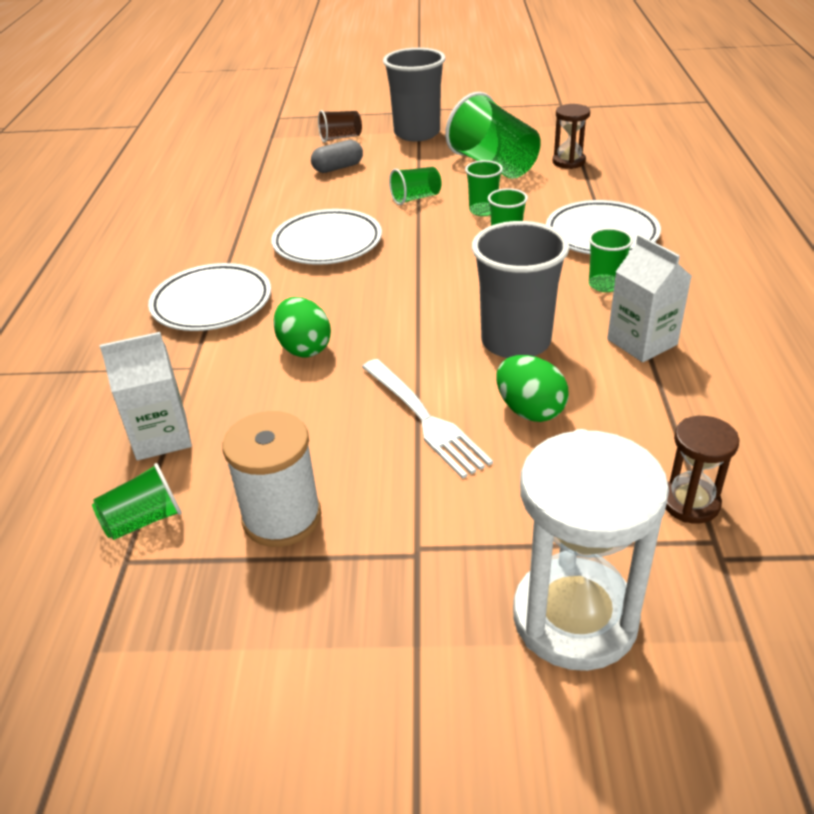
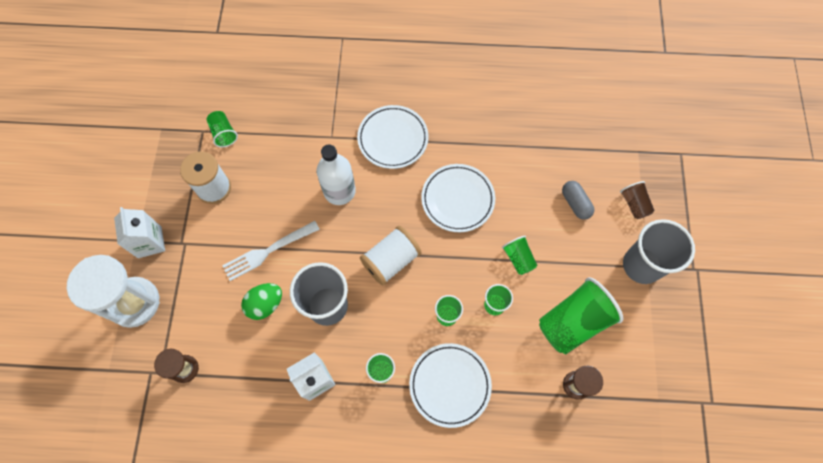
camera: 90 degrees right, 30 degrees up
(161, 437) = (277, 131): white carton -> white carton (149, 242)
(304, 348) = (339, 191): green egg -> white bottle
(429, 289) = (391, 261): none -> white spool

